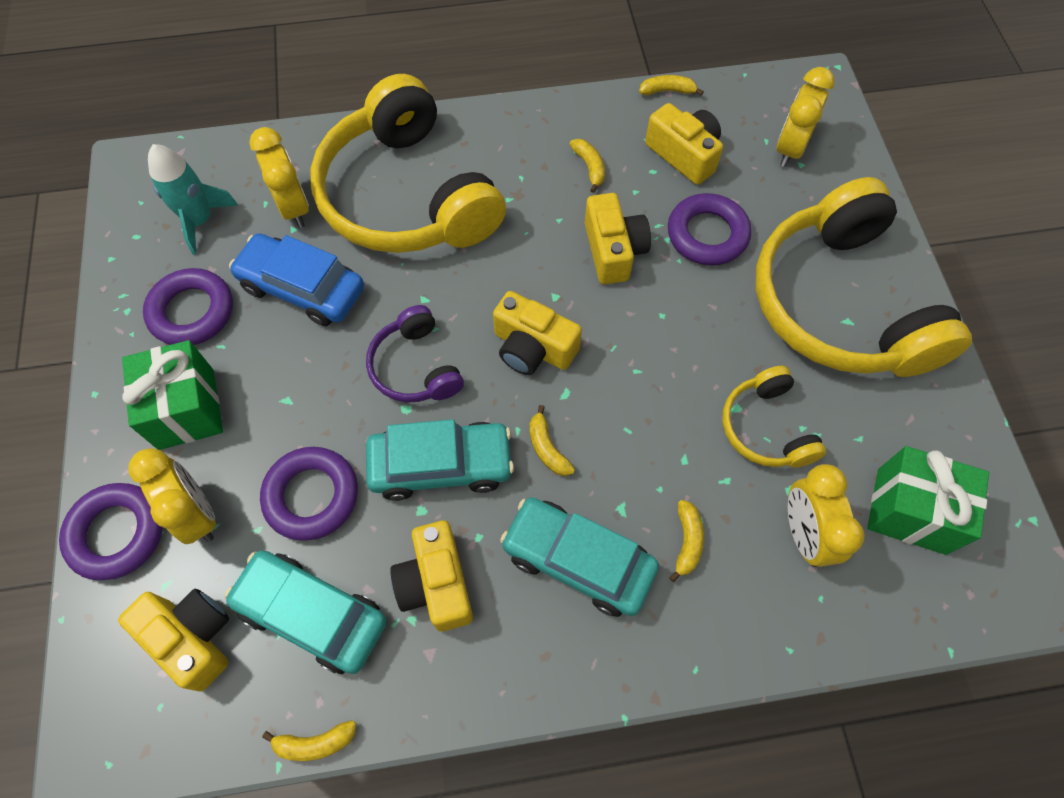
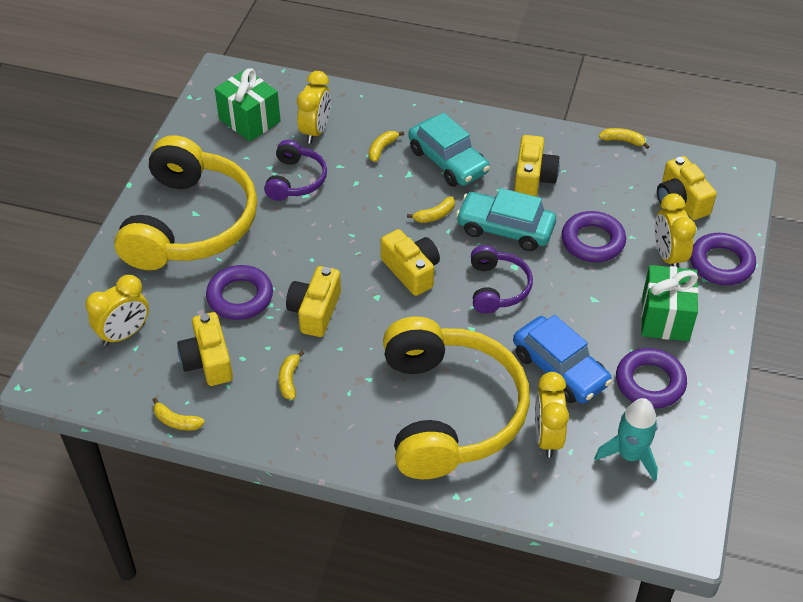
camera: 155 degrees left, 15 degrees down
(312, 615) = (609, 188): turquoise car -> none
(547, 448) = (434, 215): yellow banana -> yellow banana turned 60 degrees clockwise
(766, 427) = (295, 180): yellow headphones -> purple headphones

